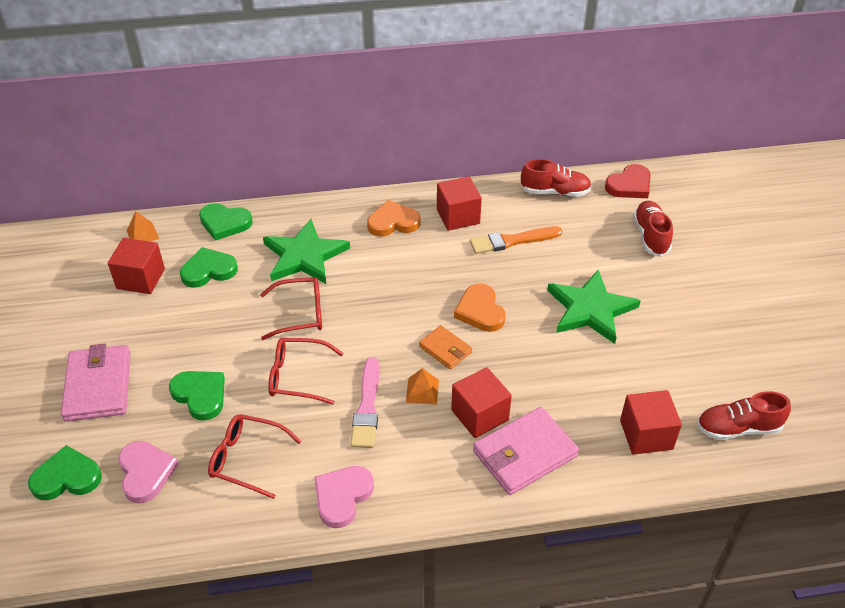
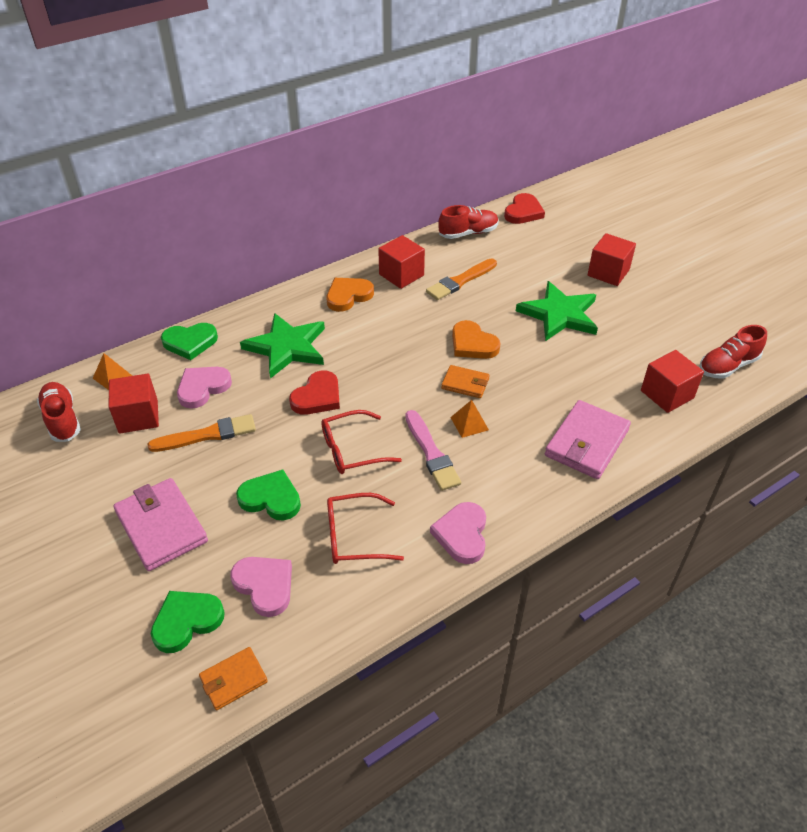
camera: 25 degrees left, 0 degrees up
(71, 544) = (233, 680): none -> orange wallet
(185, 316) = (207, 435): none -> orange brush
(208, 270) = (203, 388): green heart -> pink heart
(300, 314) = (317, 397): red glasses -> red heart
(479, 415) = (530, 426): red cube -> red cube (608, 273)
(650, 236) = (566, 245): red shoe -> red shoe (62, 419)

